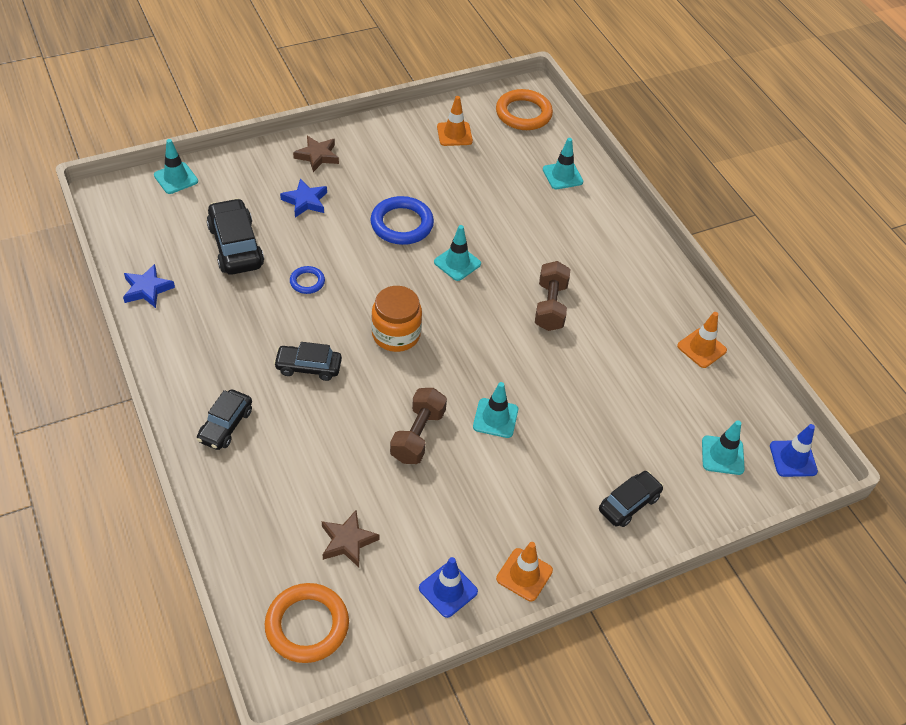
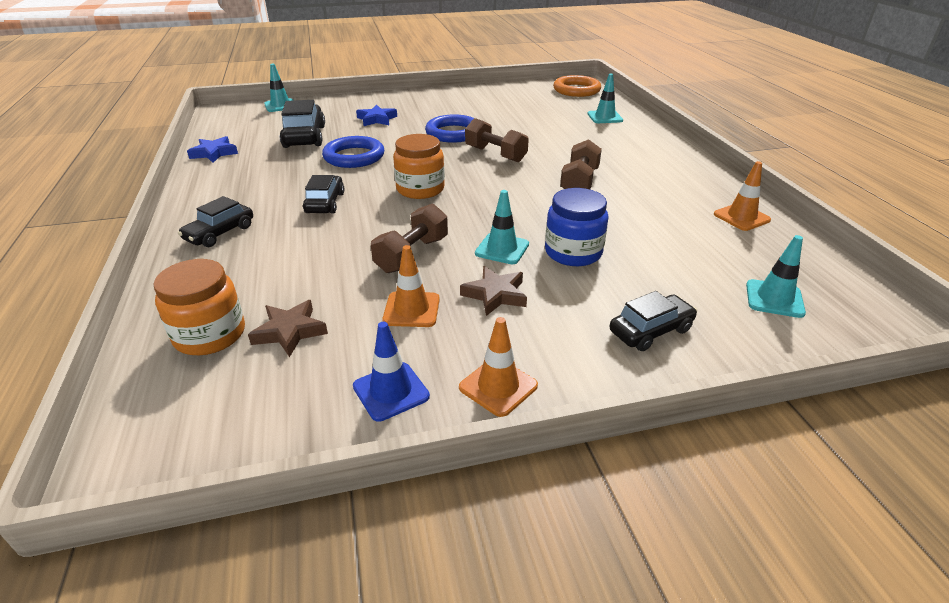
camera: 15 degrees right, 15 degrees down
(284, 553) = (210, 335): none -> orange jar
(307, 282) = (354, 157): blue ring -> blue ring, size x1.90
(307, 625) = (190, 408): orange ring -> none
(308, 367) = (325, 203): black car -> black car turned 75 degrees clockwise
(317, 156) = (398, 101): brown star -> brown star (495, 294)
(454, 134) = (515, 96): orange traffic cone -> orange traffic cone (411, 309)
(457, 263) = (495, 154): turquoise traffic cone -> brown dumbbell
(558, 416) = (573, 252): none -> blue jar
(793, 459) = (870, 309): blue traffic cone -> none

